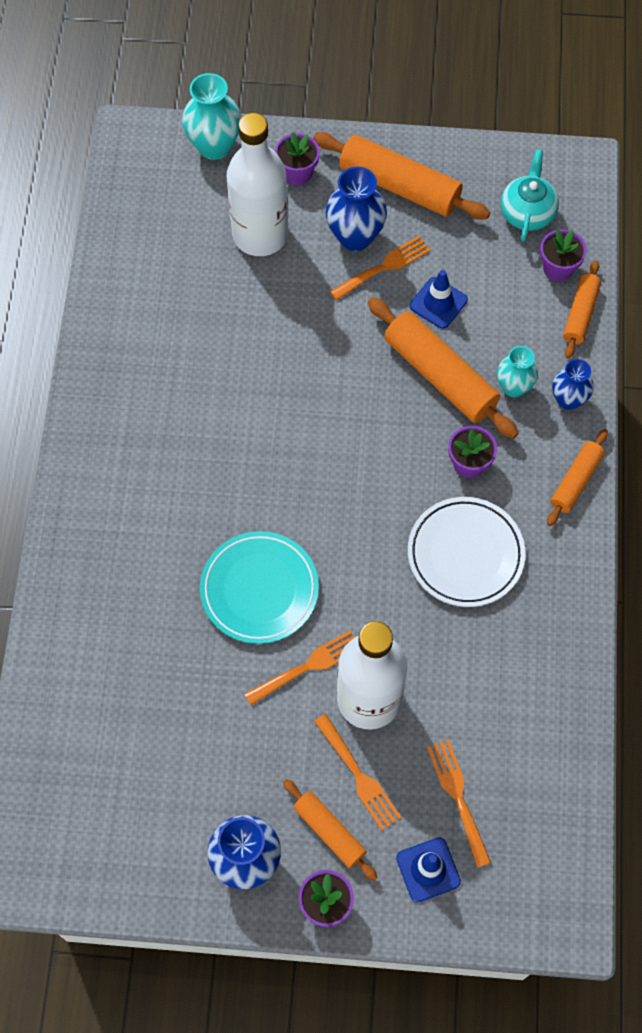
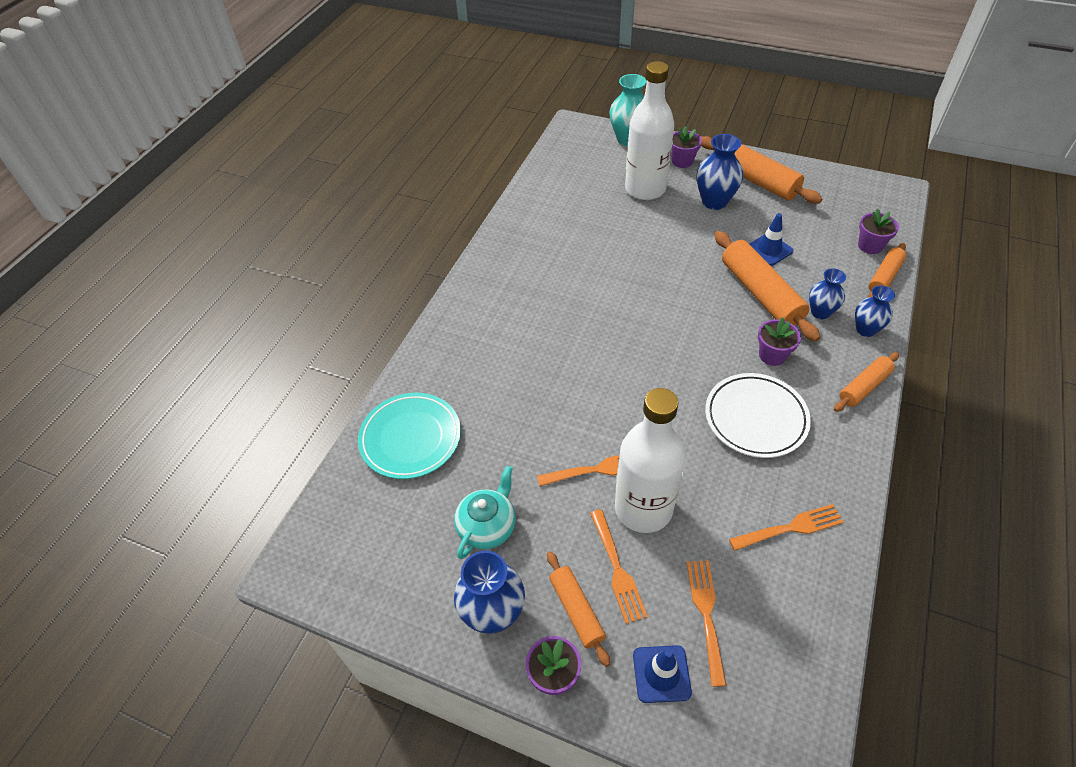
camera: 20 degrees right, 15 degrees down
(259, 589) = (574, 404): turquoise plate -> turquoise plate (410, 438)
(383, 267) = (731, 222): orange fork -> orange fork (790, 528)
(513, 387) = (820, 312): turquoise vase -> blue vase
(527, 212) = (850, 210): turquoise teapot -> turquoise teapot (487, 526)

